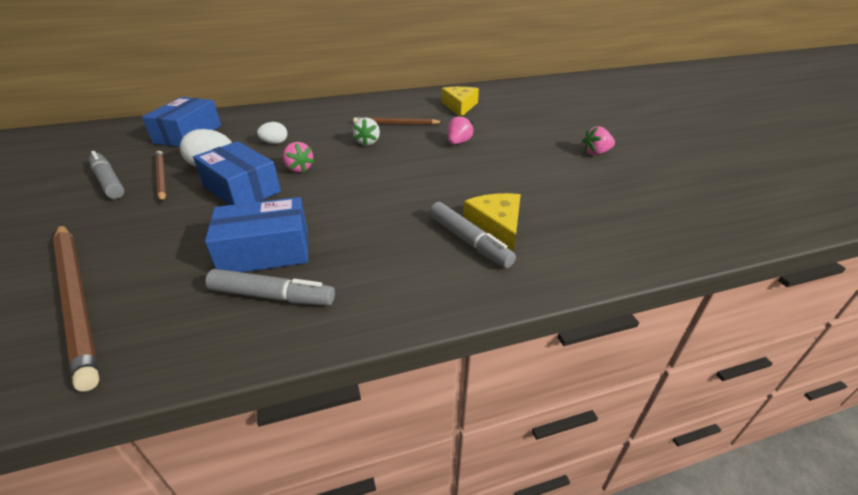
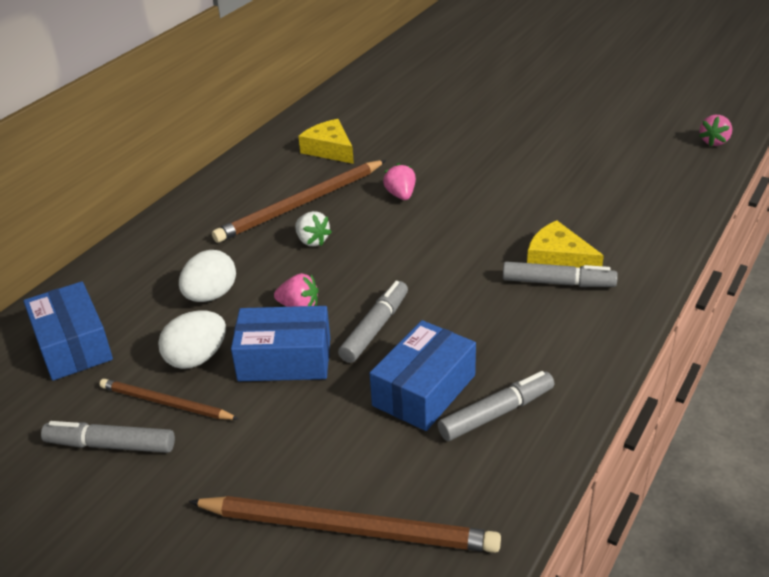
camera: 40 degrees left, 0 degrees up
(275, 143) = (211, 296): white egg -> white egg, size x1.60
(311, 200) = (375, 328): none -> grey marker
(396, 124) = (301, 204): brown pencil -> brown pencil, size x1.72
(595, 153) = (529, 147): pink strawberry -> pink strawberry (714, 142)

